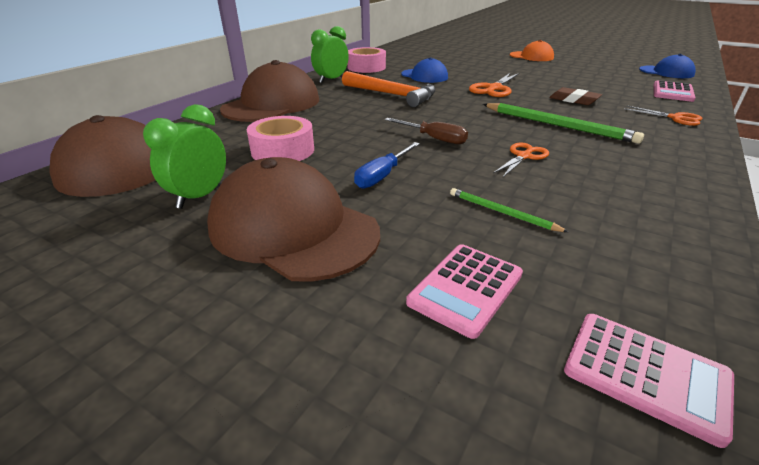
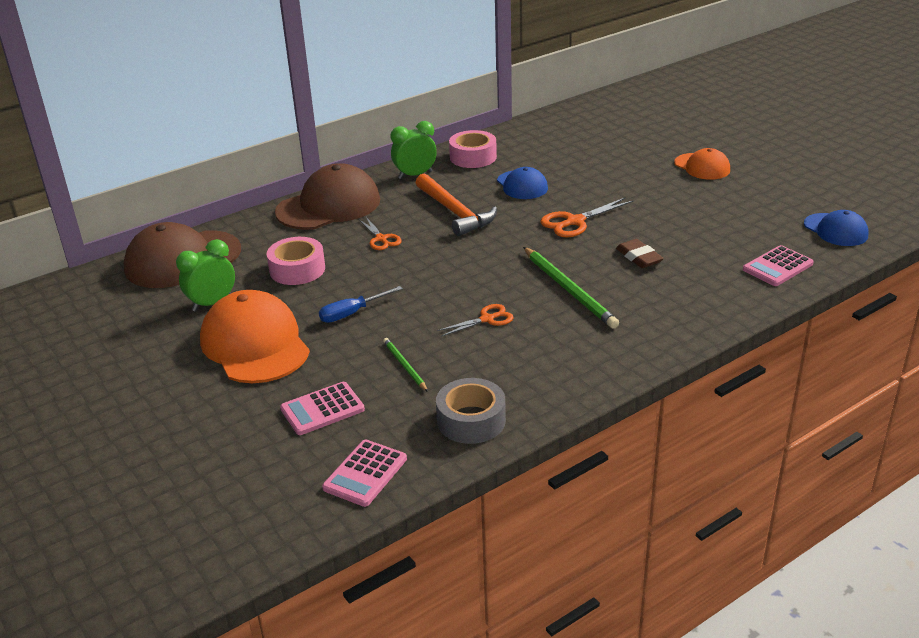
camera: 25 degrees right, 0 degrees up
(293, 229) = (255, 344): brown cap -> orange cap
(433, 138) = (432, 282): brown screwdriver -> none
(645, 374) = (365, 473): pink calculator -> pink calculator turned 60 degrees clockwise
(657, 253) = (471, 420): none -> grey tape
(675, 118) = (709, 305): orange scissors -> orange scissors (381, 239)

